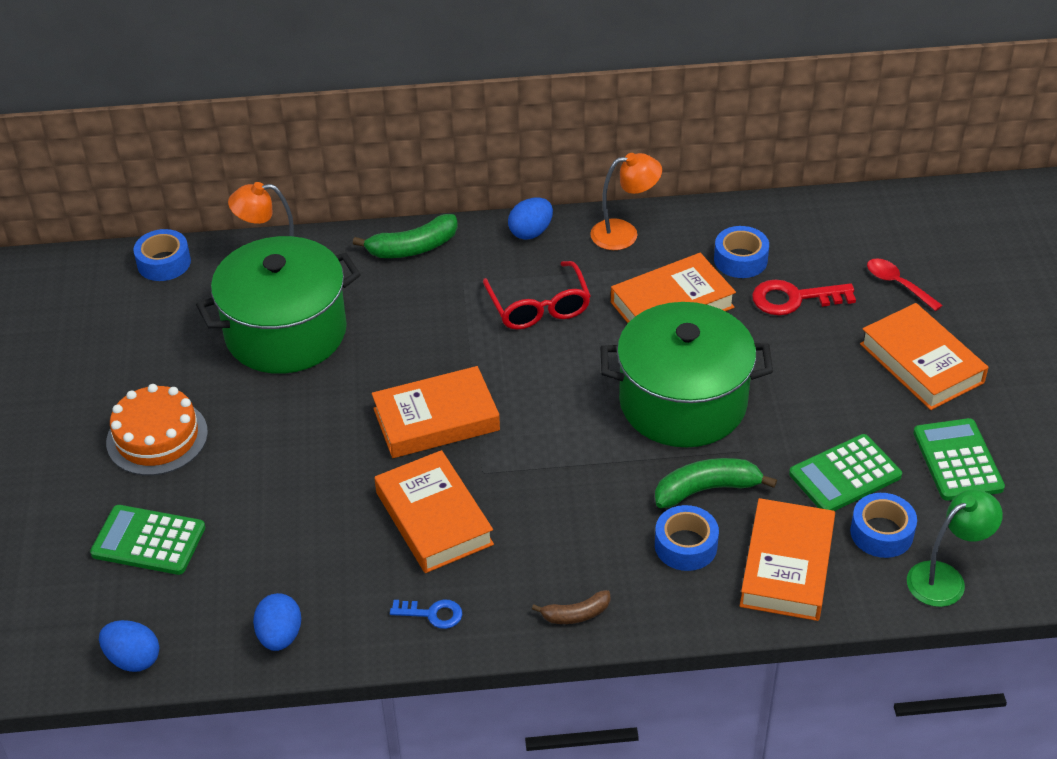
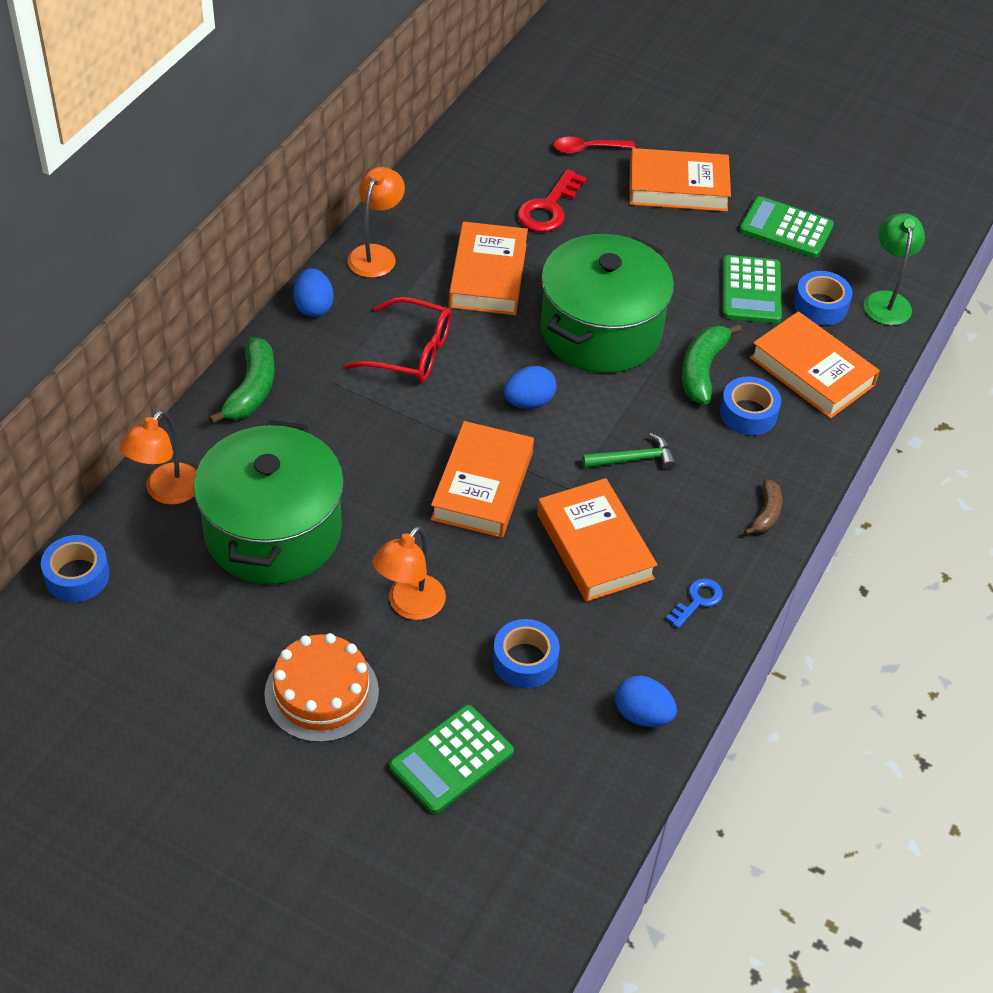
camera: 60 degrees left, 5 degrees up
(133, 659) = (587, 835): blue egg -> blue egg (529, 402)
(277, 441) = (409, 606): none -> orange lamp
(433, 518) = (594, 546): orange book -> orange book turned 60 degrees clockwise
(554, 495) = (633, 459): none -> green hammer
(740, 260) = (476, 210): blue tape -> blue tape (525, 661)

